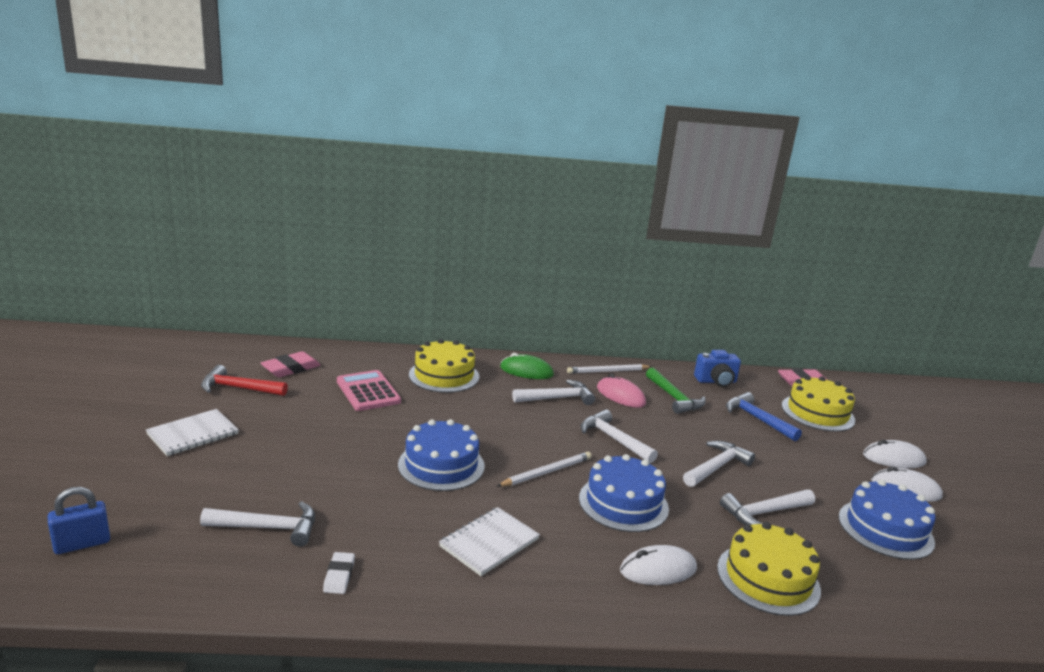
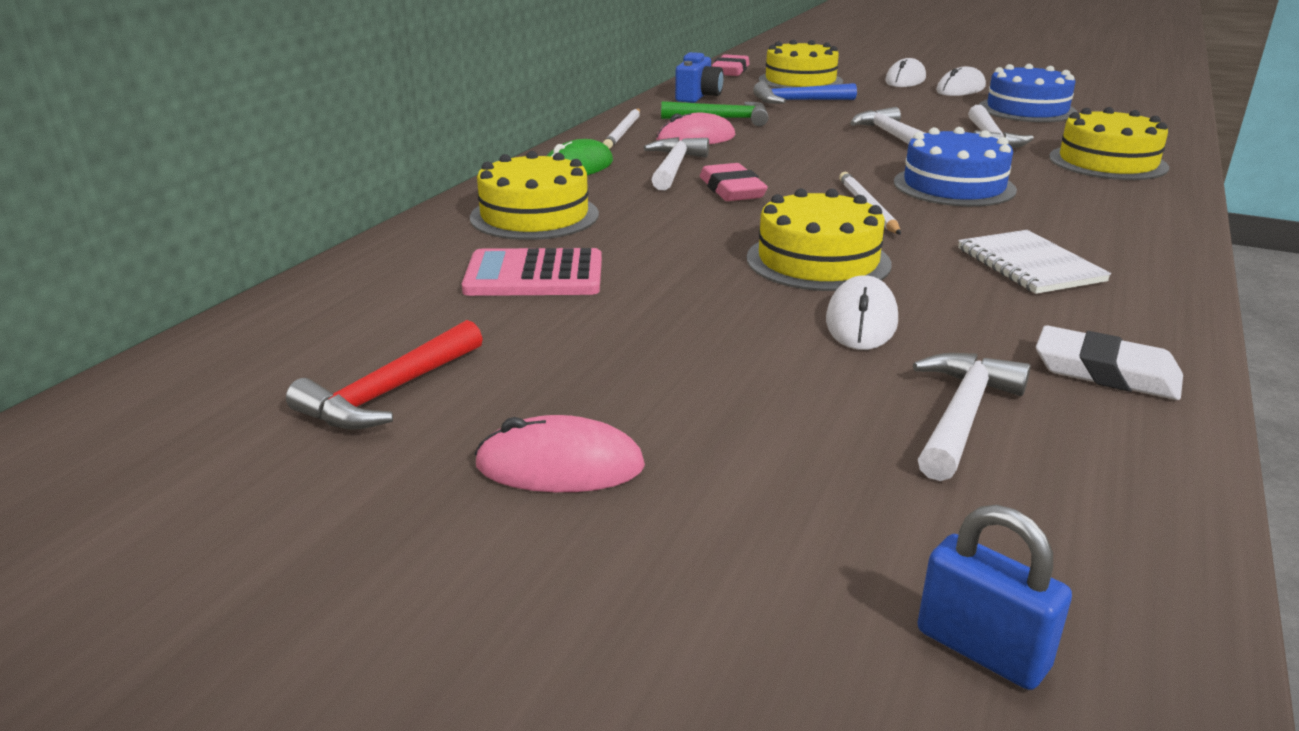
camera: 60 degrees left, 5 degrees up
(82, 544) = (981, 649): blue padlock -> blue padlock turned 45 degrees counterclockwise
(193, 434) = (560, 466): white notebook -> pink mouse
(291, 368) = (360, 329): pink eraser -> pink eraser (732, 189)
(339, 576) = (1106, 372): white eraser -> white eraser, size x1.64
(441, 465) = (818, 261): blue cake -> yellow cake
(614, 439) = (804, 162): white hammer -> none
(658, 570) = (1092, 198): white mouse -> white mouse (861, 321)

